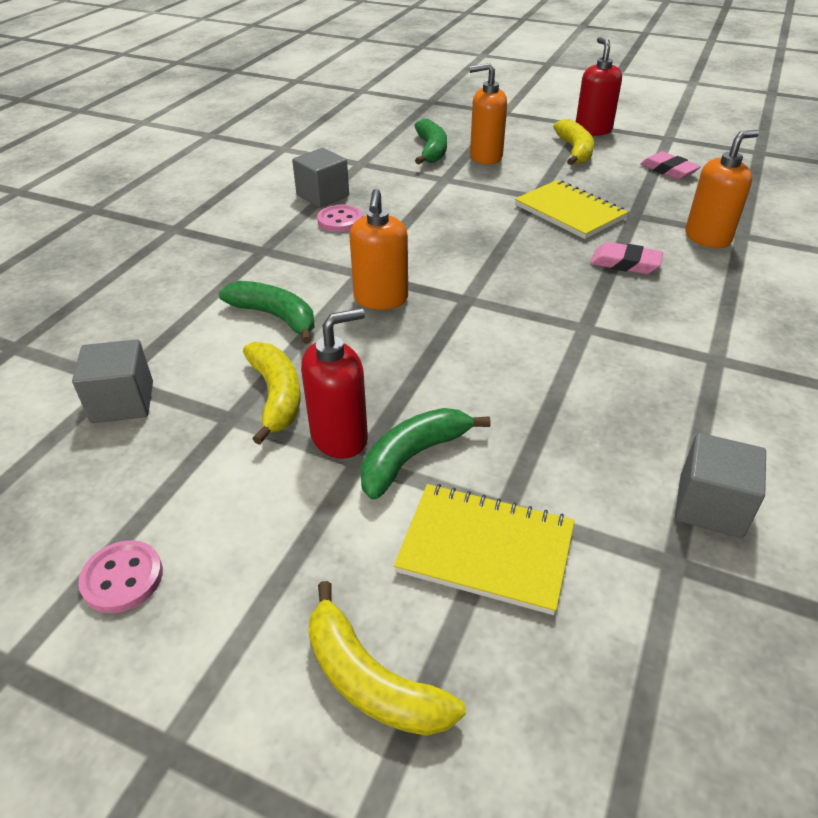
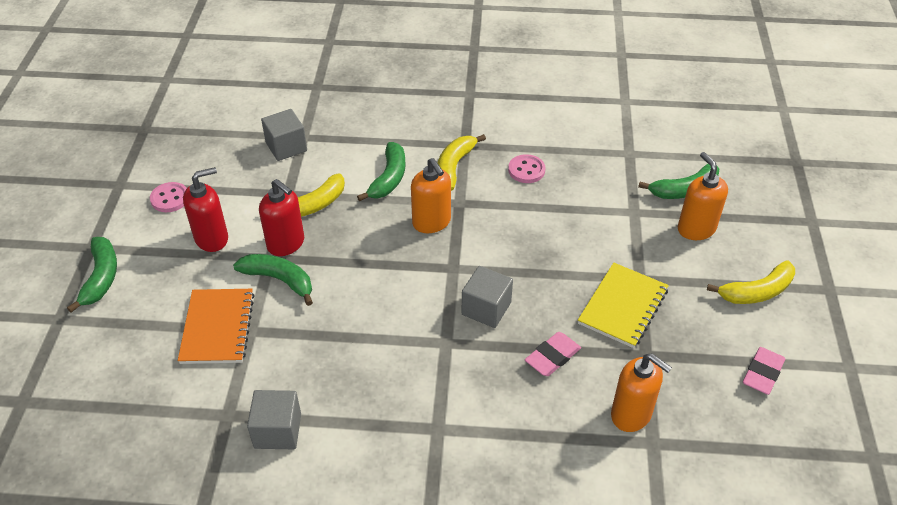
camera: 70 degrees right, 5 degrees up
(273, 734) = (101, 278): none -> green banana
(323, 195) = (559, 149): grey cube -> grey cube (486, 308)
(371, 680) = (131, 302): yellow banana -> yellow banana (454, 167)
(381, 299) = (431, 222): orange soap dispenser -> orange soap dispenser turned 105 degrees counterclockwise
(485, 549) = (217, 328): yellow notebook -> orange notebook
(593, 130) = (820, 299): red soap dispenser -> red soap dispenser (212, 238)
(625, 263) = (552, 357): pink eraser -> pink eraser turned 45 degrees clockwise

